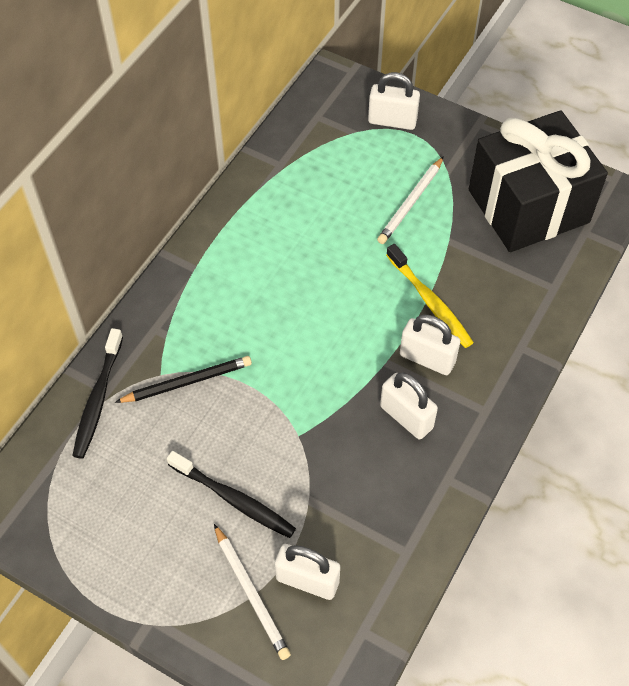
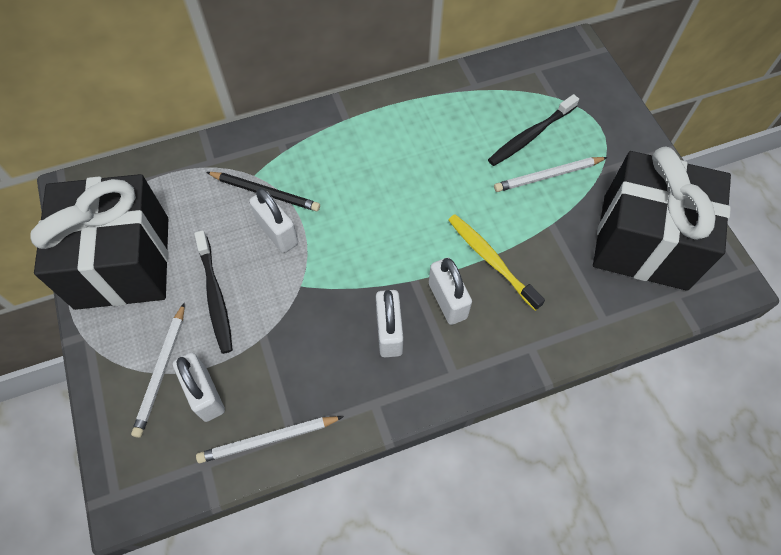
camera: 40 degrees right, 5 degrees up
(98, 399) = (200, 163): black toothbrush -> black toothbrush (530, 136)
(117, 536) = (123, 262): none -> black gift
(392, 121) = (592, 106): white padlock -> white padlock (277, 232)
(394, 571) = (268, 439): none -> white pencil
(430, 302) = (491, 260): yellow toothbrush -> yellow toothbrush turned 135 degrees clockwise

